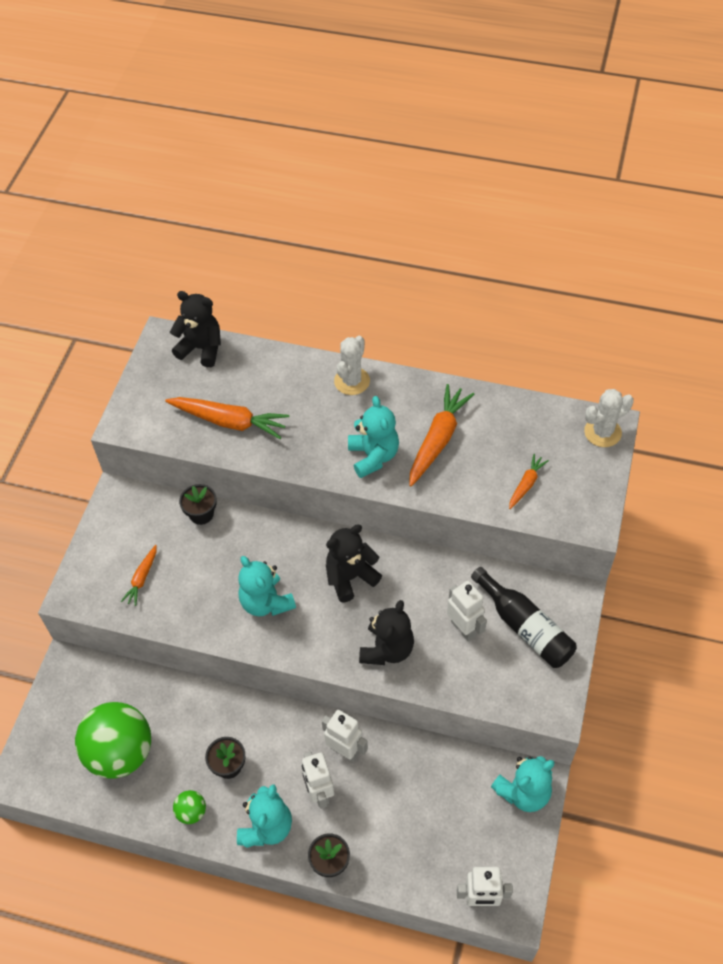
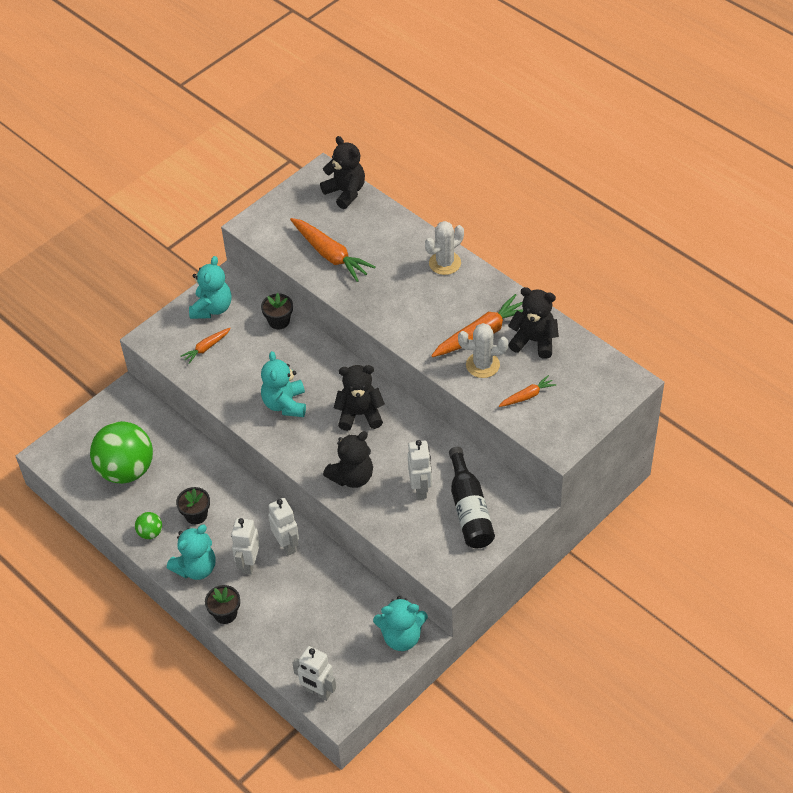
camera: 30 degrees right, 5 degrees down
(373, 456) = (422, 325): turquoise teddy bear -> turquoise teddy bear (212, 308)
(493, 424) = (534, 341): none -> black teddy bear
(602, 432) = (619, 384): white cactus -> white cactus (482, 365)

